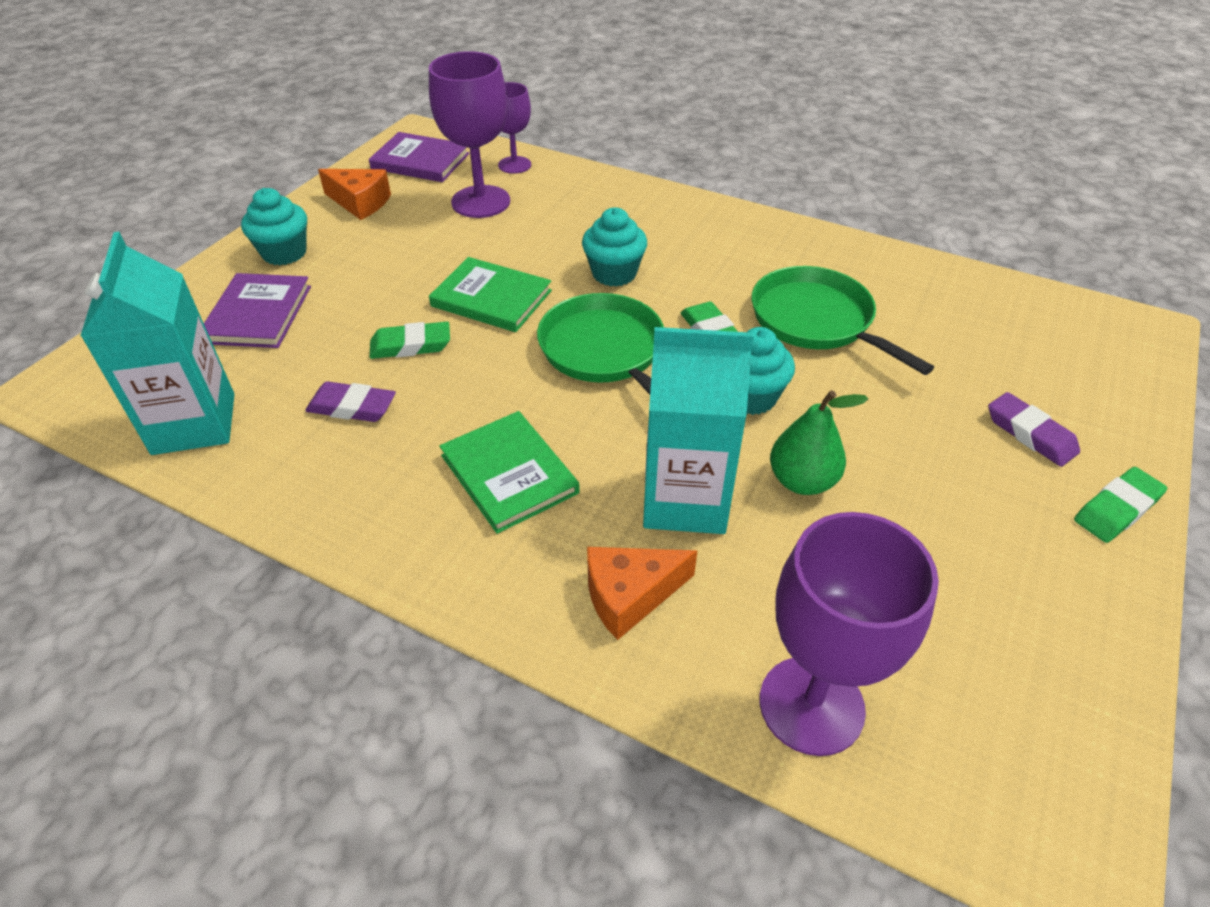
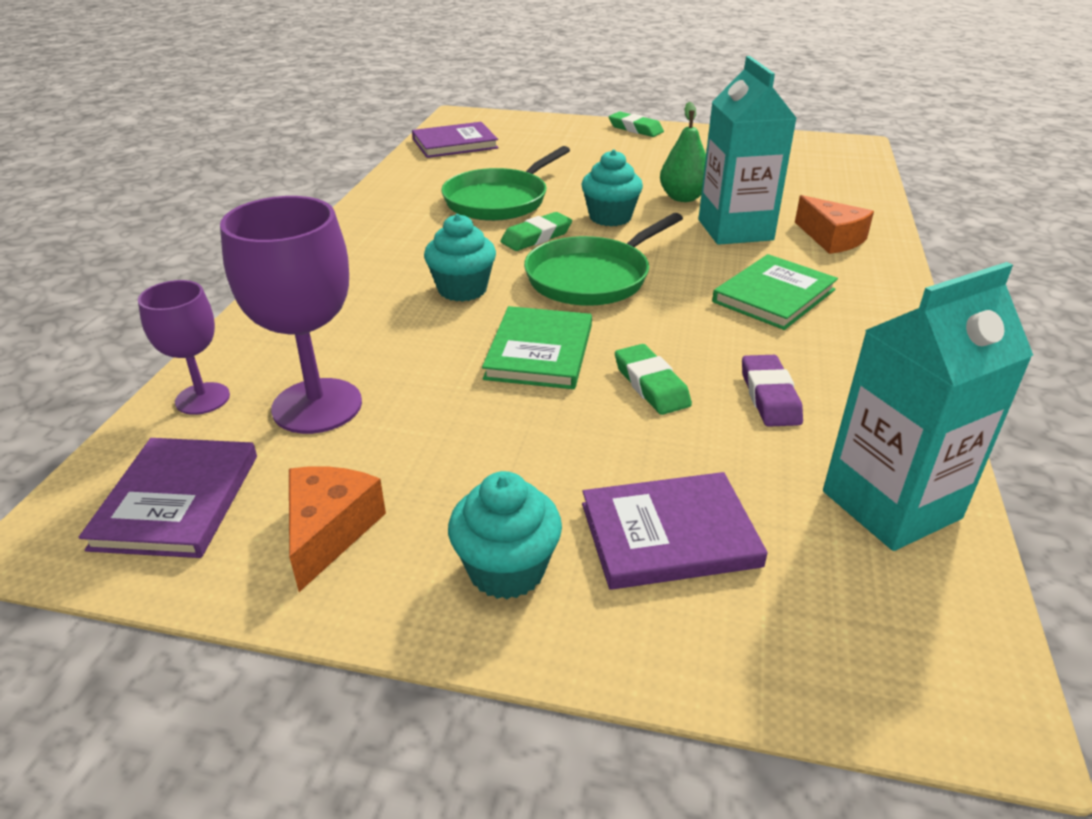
camera: 105 degrees left, 10 degrees down
(811, 705) = (843, 189): purple goblet -> none
(1016, 310) = (455, 144): none -> purple book
(1030, 434) = (587, 143): purple eraser -> none

